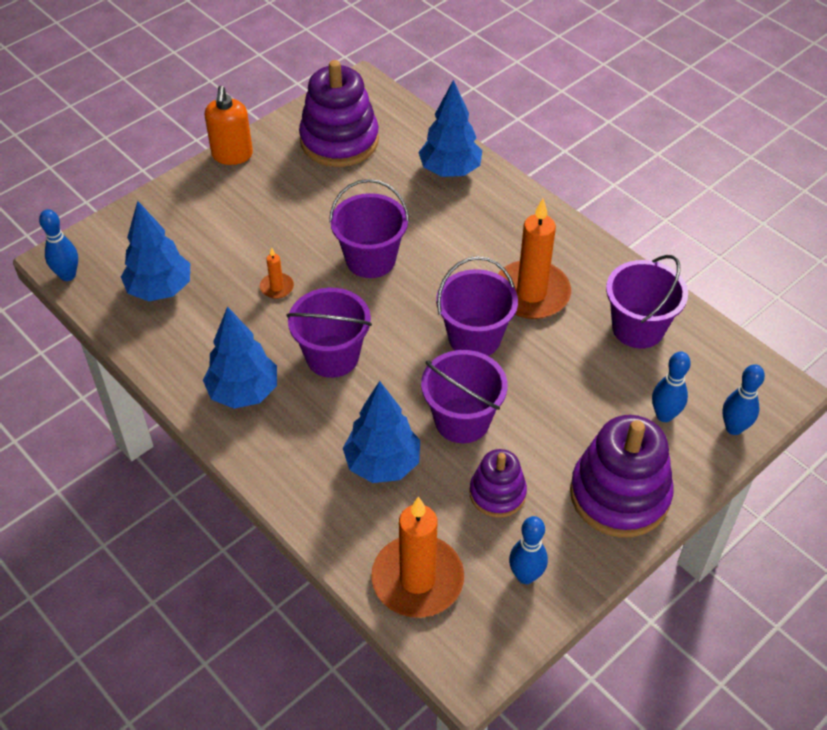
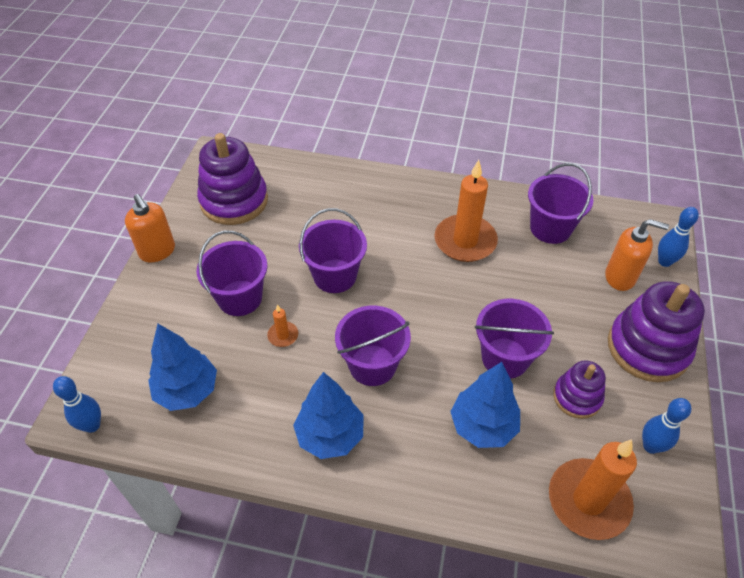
camera: 35 degrees left, 0 degrees up
(450, 170) = (333, 184): blue tree -> none
(474, 337) = (457, 293): purple bucket -> purple bucket (240, 298)
(664, 415) = (620, 277): blue bowling pin -> orange soap dispenser

